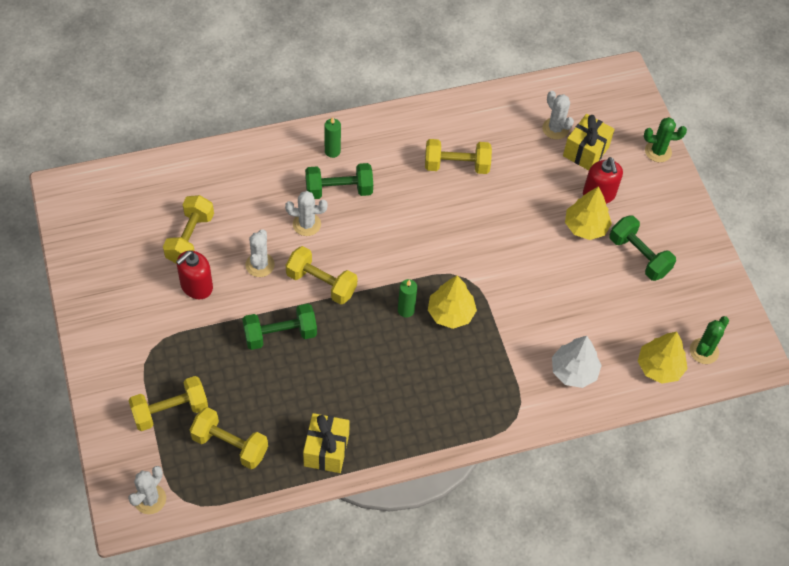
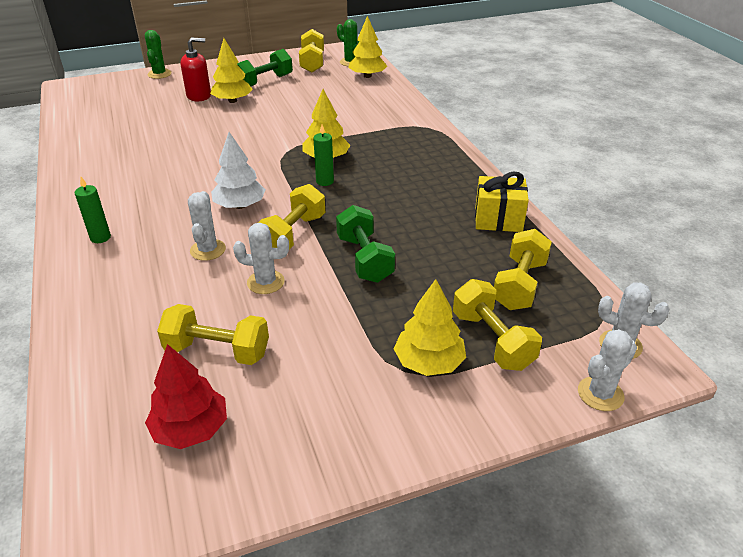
camera: 90 degrees left, 20 degrees down
(125, 229) = (191, 429): none -> red tree
(156, 365) = (429, 362): none -> yellow tree
(196, 286) = (298, 336): red soap dispenser -> none
(339, 190) = (161, 230): green dumbbell -> none
(456, 165) = (147, 160): yellow dumbbell -> yellow dumbbell (312, 63)
(555, 129) = (118, 113): white cactus -> white cactus (600, 394)
(574, 371) = (378, 105): white tree -> white tree (240, 205)
(586, 151) = (150, 101): yellow gift -> none

